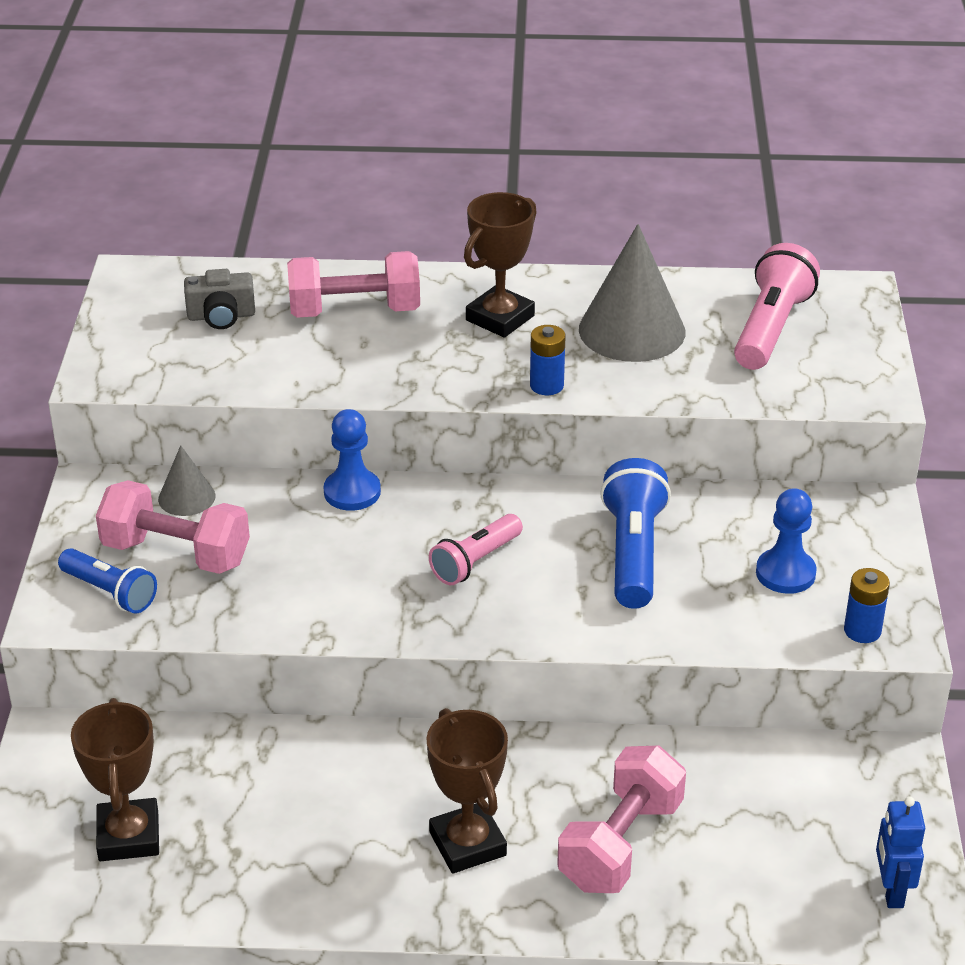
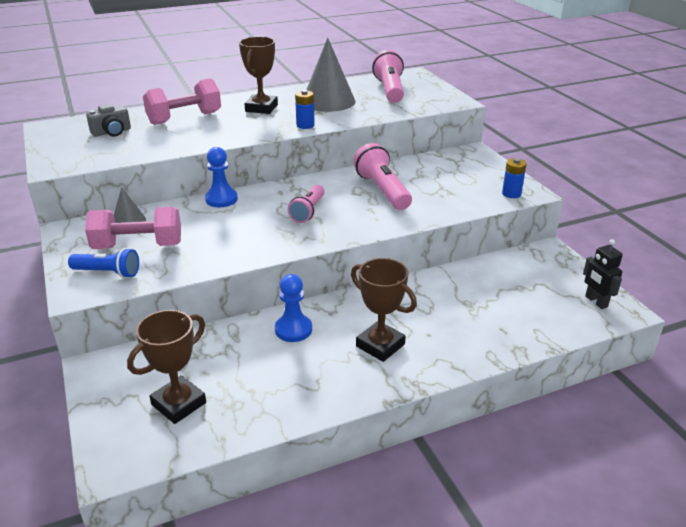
camera: 25 degrees left, 5 degrees down
(128, 836) = (179, 404): brown trophy -> brown trophy turned 75 degrees clockwise
(620, 844) = (457, 321): pink dumbbell -> none
(633, 553) = (382, 190): blue flashlight -> pink flashlight
(785, 573) = (458, 182): blue pawn -> blue pawn (293, 329)
(891, 891) = (596, 301): blue robot -> black robot

